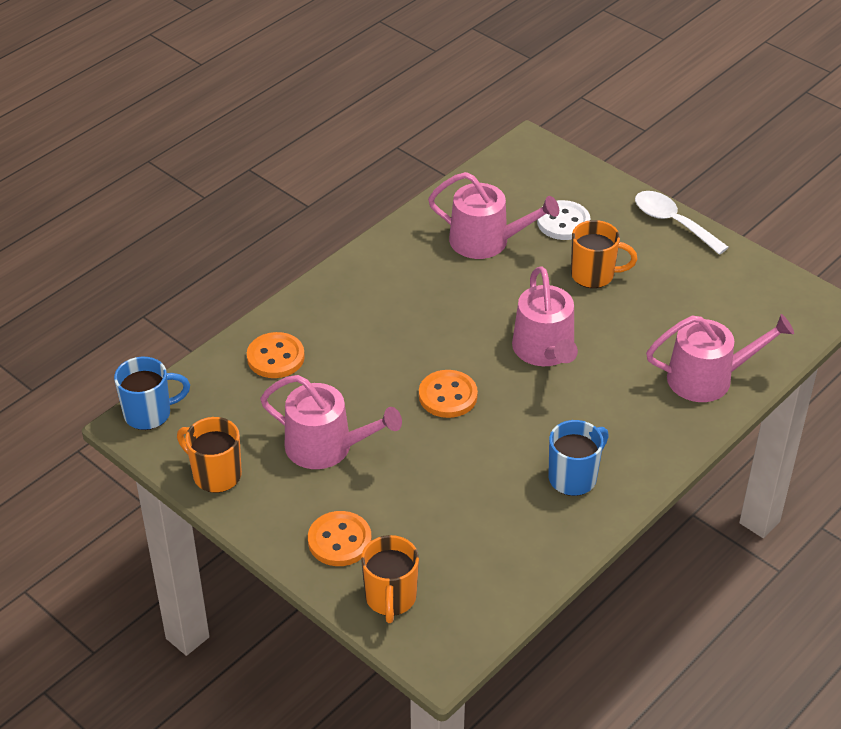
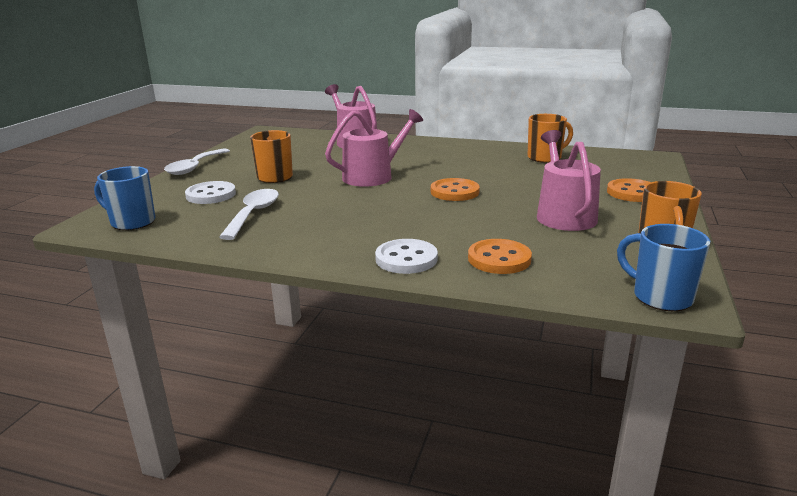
camera: 115 degrees left, 20 degrees down
(318, 305) = (406, 259): none -> white button
(390, 598) = (643, 173): orange mug -> orange mug (545, 158)
(486, 241) = (253, 214): pink watering can -> white spoon
(574, 477) = (477, 154): blue mug -> blue mug (132, 222)

